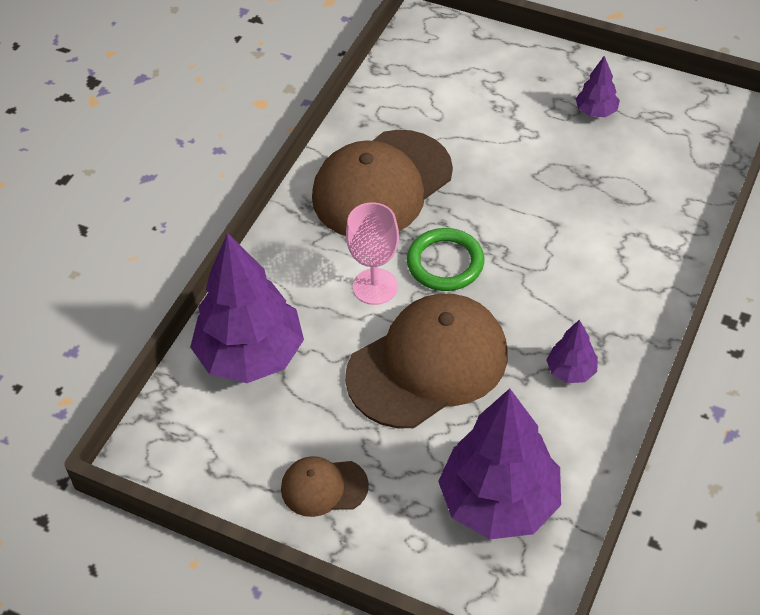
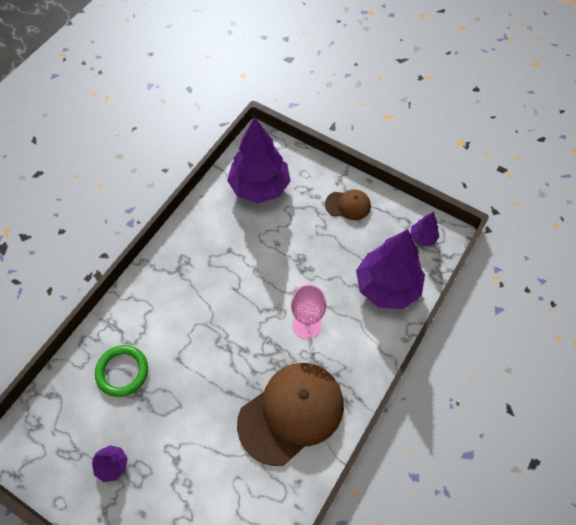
camera: 175 degrees left, 10 degrees up
(428, 364) = (282, 266): brown cap -> none
(445, 263) = (258, 337): green ring -> green ring (122, 372)
(571, 371) = (201, 252): purple tree -> purple tree (422, 237)

